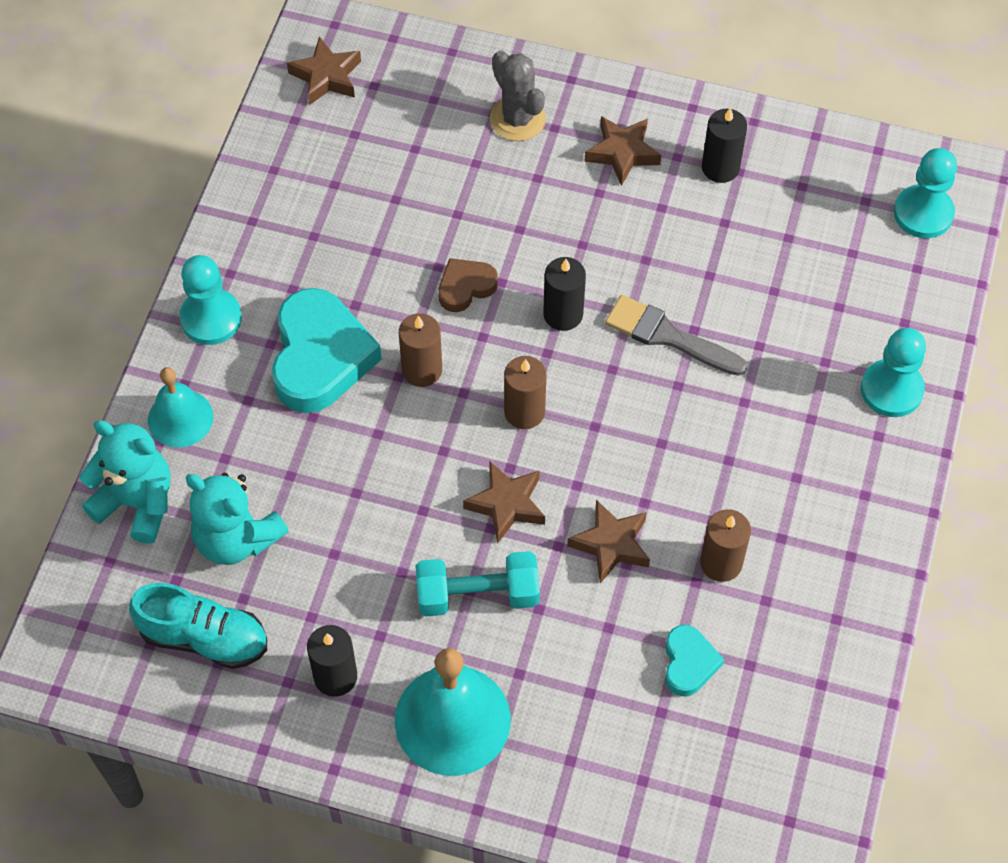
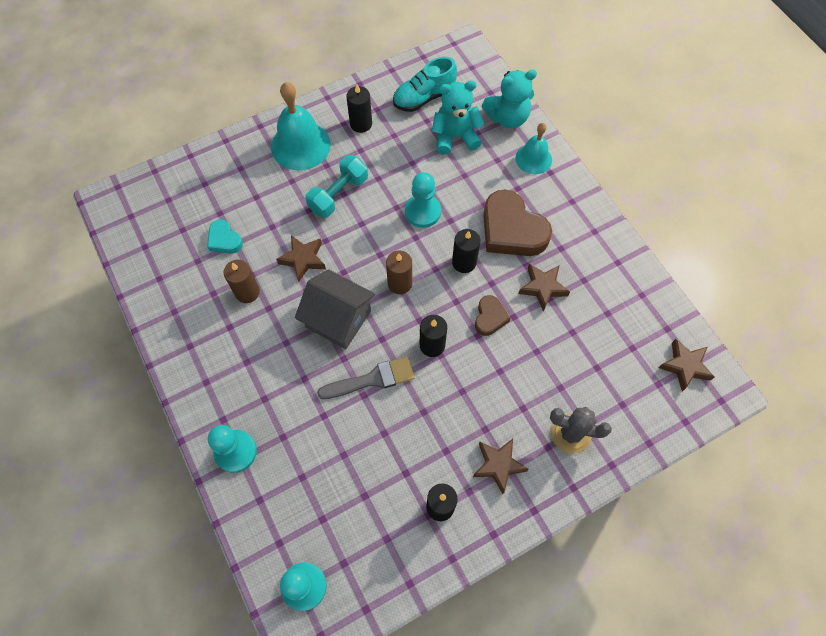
camera: 135 degrees right, 5 degrees up
(211, 318) = (575, 206): turquoise pawn -> turquoise pawn (422, 212)
(320, 357) = (512, 230): turquoise heart -> brown heart
(422, 370) = (464, 262): brown candle -> black candle
(506, 504) = (364, 238): brown star -> brown star (543, 287)
(640, 433) = (338, 319): none -> grey house

